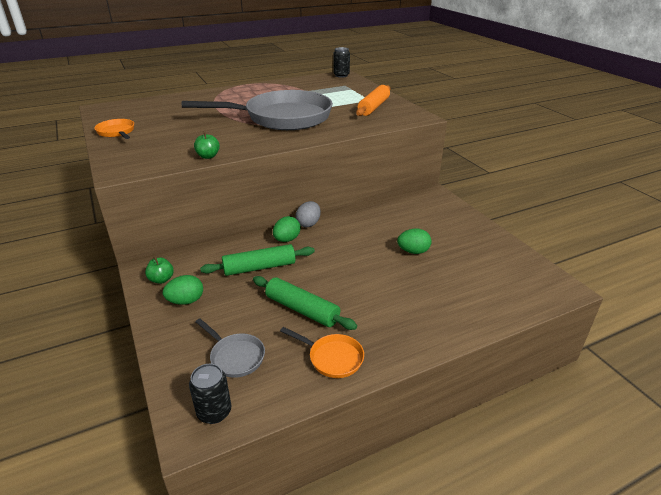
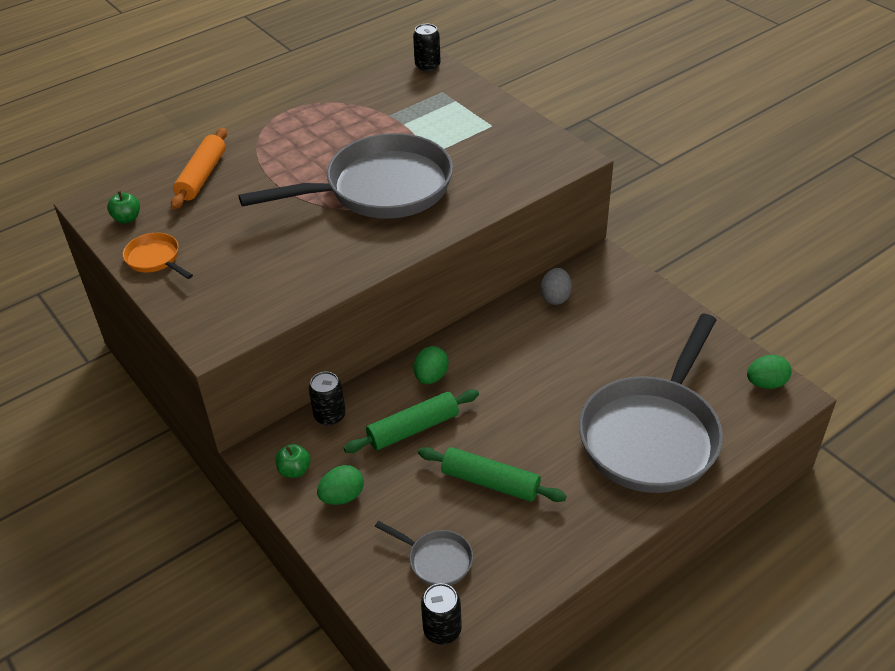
camera: 10 degrees left, 10 degrees up
(205, 251) = (330, 415): none -> black can
(208, 156) = (315, 290): green apple -> green apple (127, 218)
(308, 224) = (450, 344): grey egg -> grey egg (555, 297)
(332, 358) = (548, 540): orange pan -> none
(373, 107) = (503, 143): orange rolling pin -> orange rolling pin (202, 176)
(413, 251) = (601, 368): green egg -> green egg (766, 383)
(442, 298) = (652, 435): none -> grey pan

